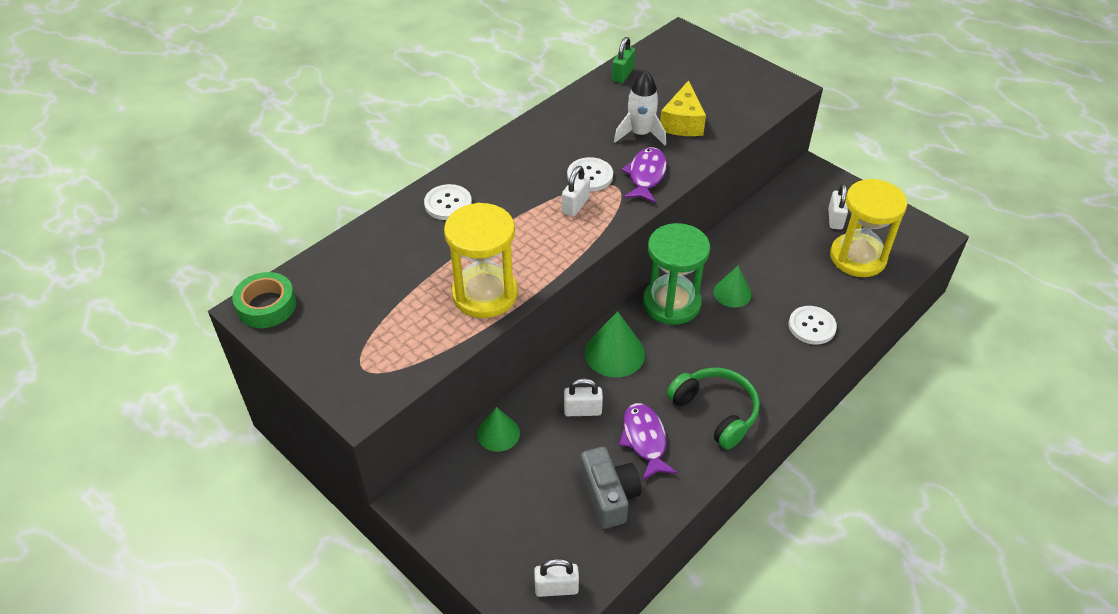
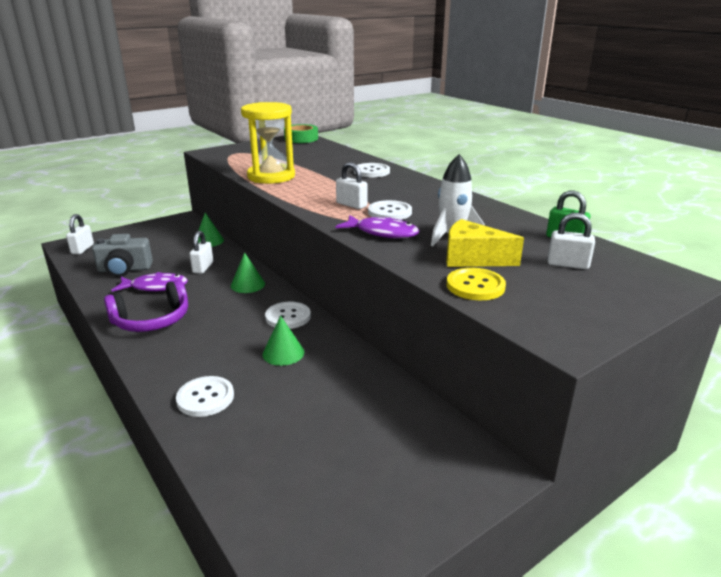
camera: 100 degrees right, 20 degrees down
(614, 353) = (247, 284): green cone -> green cone, size x0.66
(671, 303) = (288, 317): green hourglass -> white button
(715, 412) = (152, 320): green headphones -> purple headphones
(730, 121) = (475, 286): none -> yellow button
(835, 219) = (381, 468): white padlock -> white padlock (568, 264)
(857, 257) = (295, 471): yellow hourglass -> none

